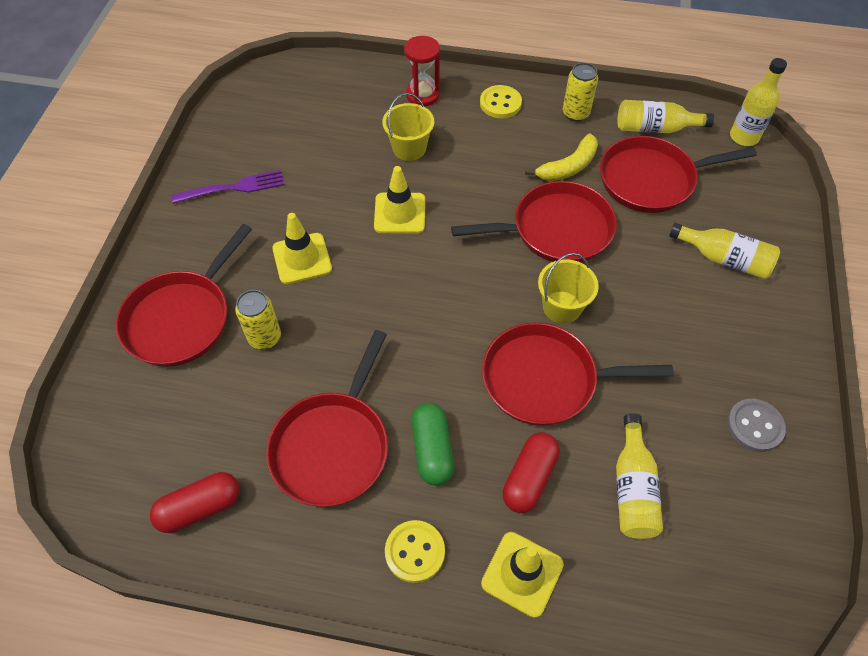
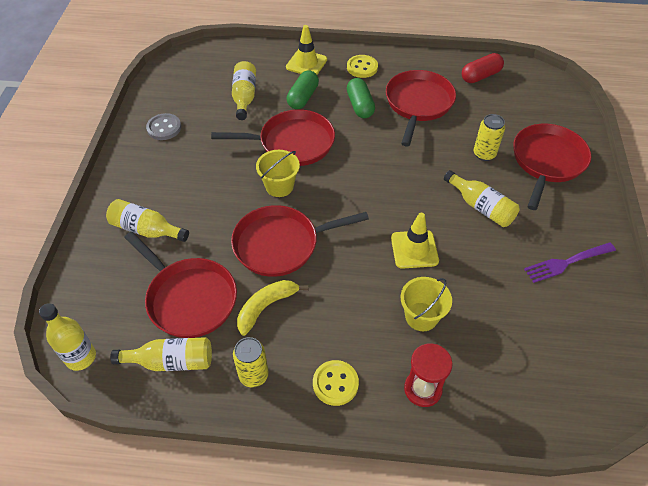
camera: 175 degrees right, 5 degrees down
(302, 258) = (481, 207): yellow traffic cone -> yellow bottle
(529, 478) = (303, 97): red capsule -> green capsule
(651, 180) = (189, 298): red pan -> red pan turned 60 degrees clockwise

